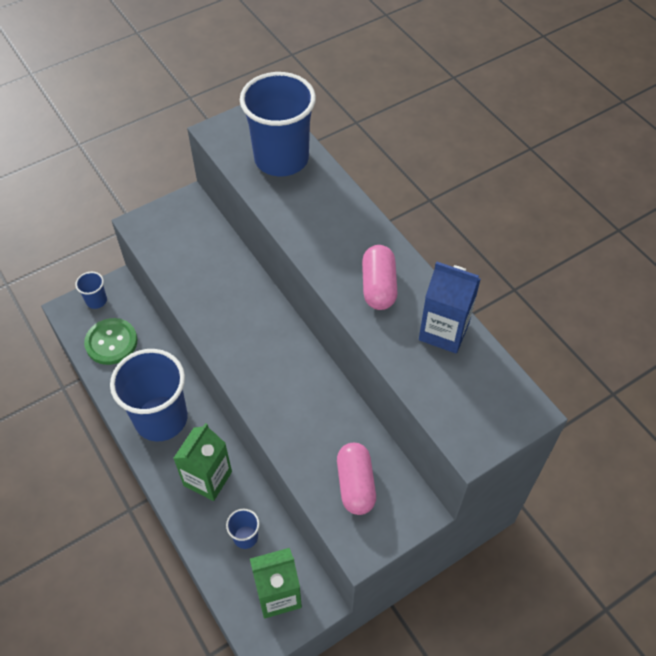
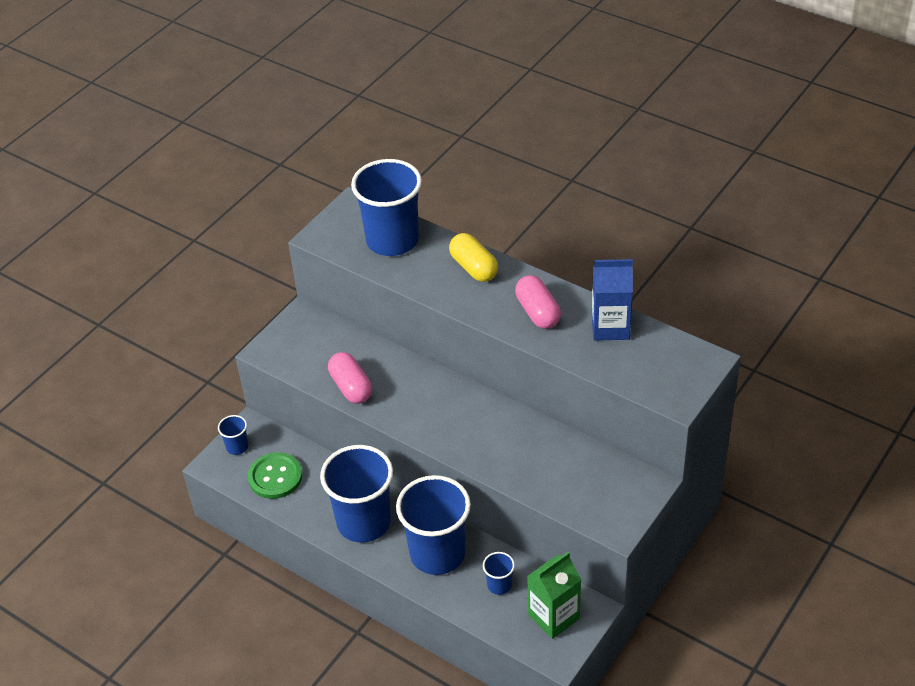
camera: 20 degrees left, 10 degrees down
(208, 478) = (437, 553): green carton -> blue cup
(342, 215) = (474, 267): none -> yellow capsule
(355, 484) = (587, 485): pink capsule -> pink capsule (351, 387)

